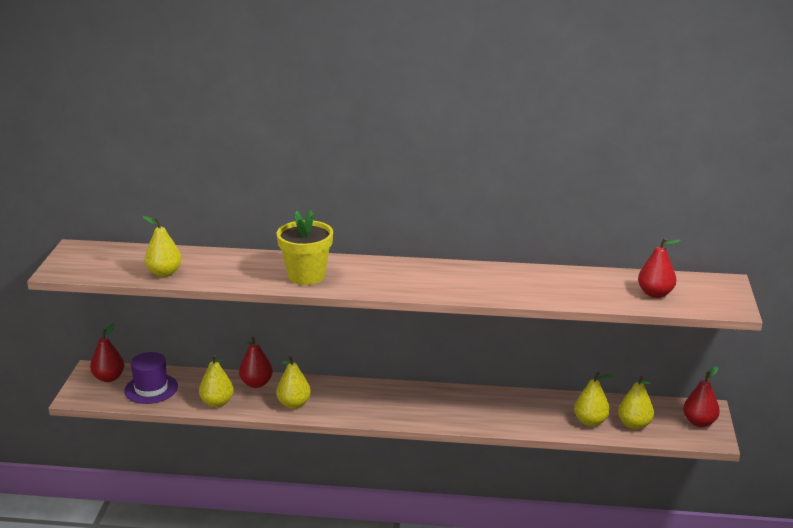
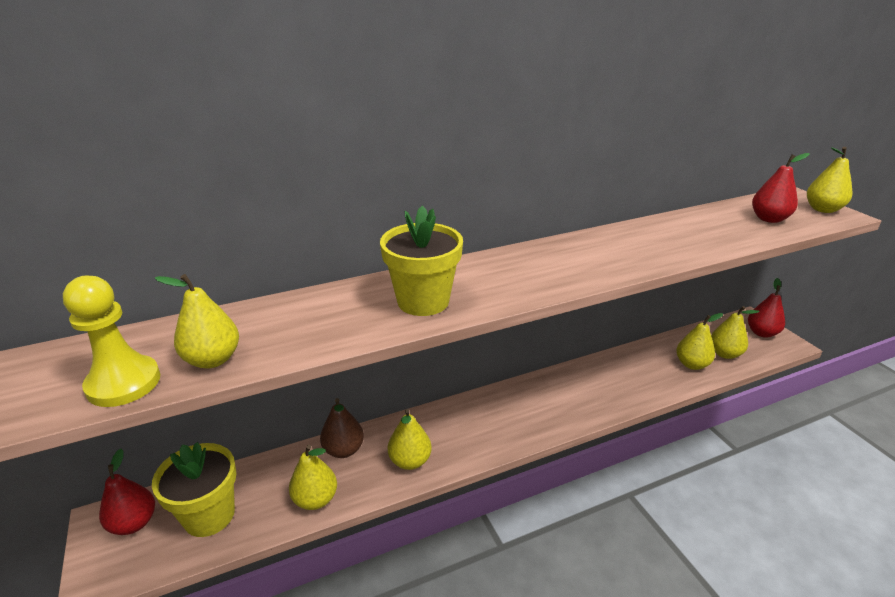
camera: 30 degrees left, 5 degrees up
(116, 271) = (124, 383): none -> yellow pawn
(151, 389) = (209, 515): purple hat -> yellow flower pot
(256, 383) = (343, 450): red pear -> brown pear
(724, 300) = (822, 209): none -> yellow pear

